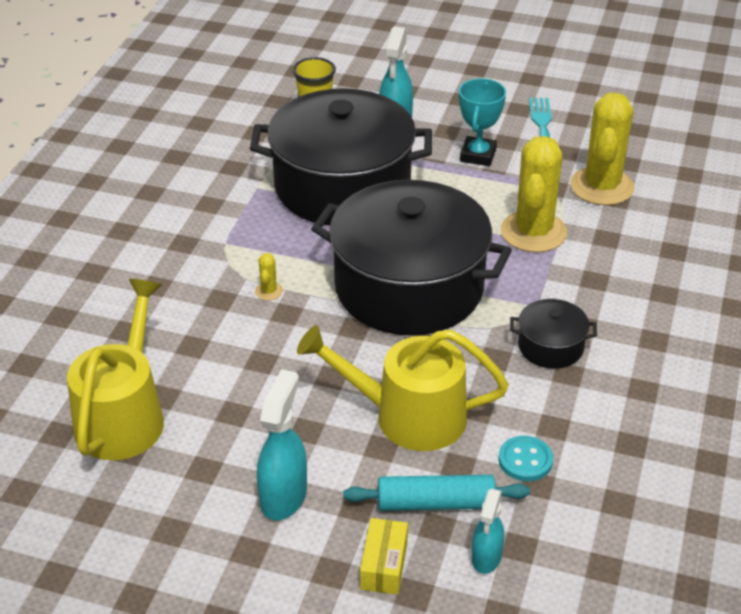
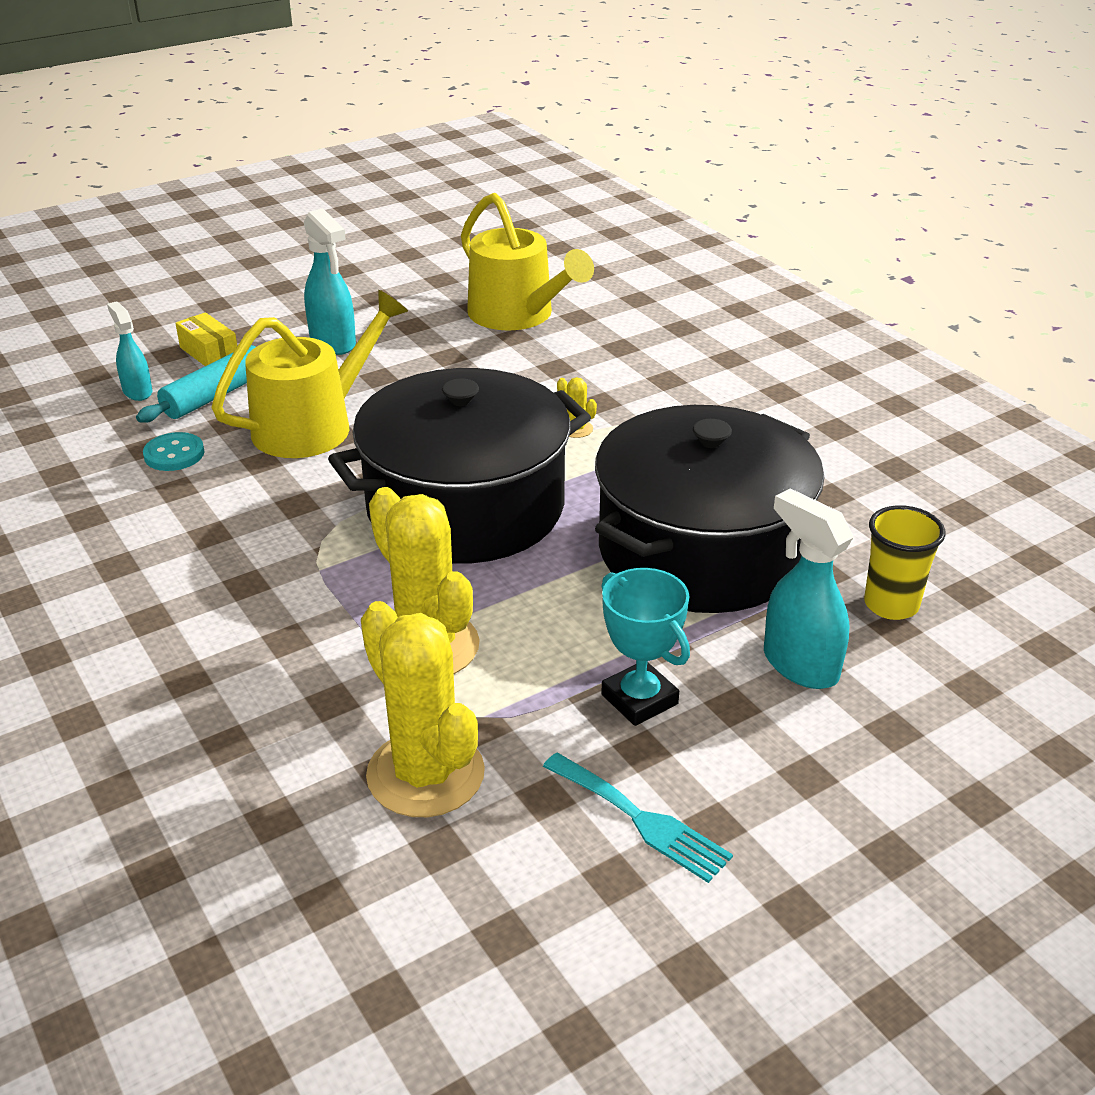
camera: 130 degrees right, 5 degrees down
(550, 346) = (255, 544): black pot -> none

